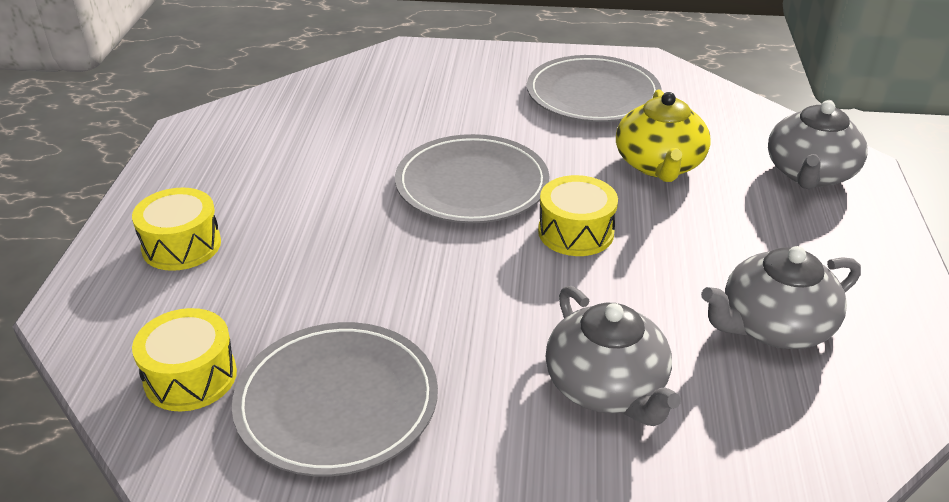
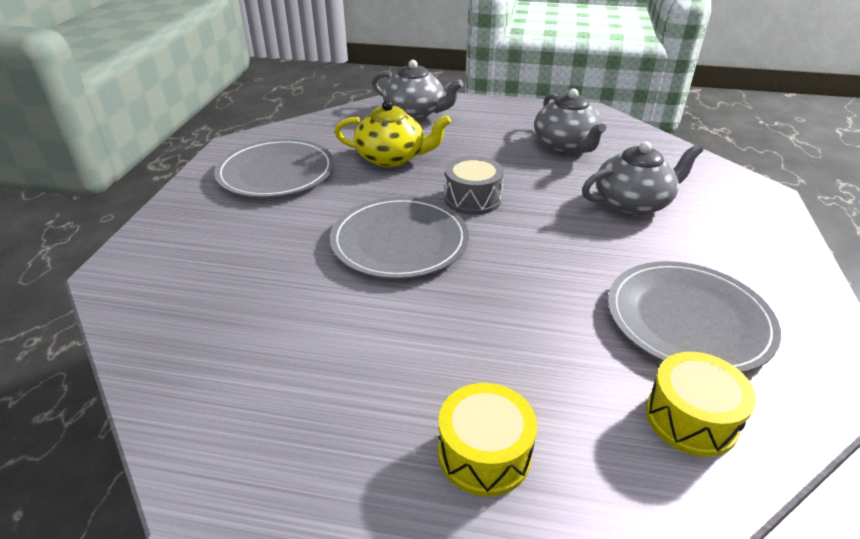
camera: 85 degrees left, 0 degrees up
(576, 232) = (472, 199): yellow drum -> grey drum

